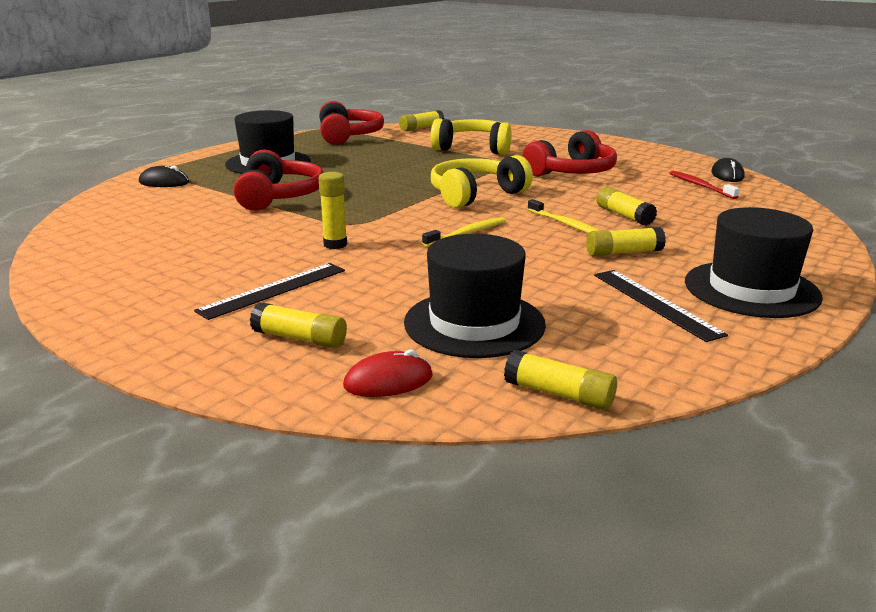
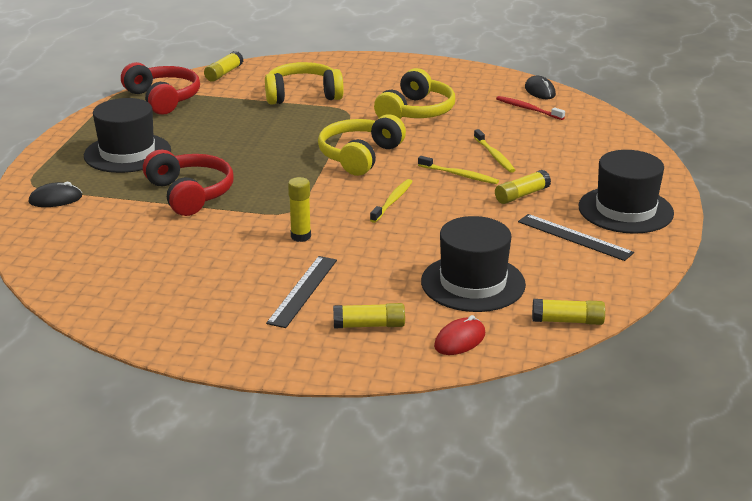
camera: 25 degrees left, 5 degrees up
(572, 172) = (416, 112): red headphones -> yellow headphones
(624, 215) = (494, 156): yellow glue stick -> yellow toothbrush

